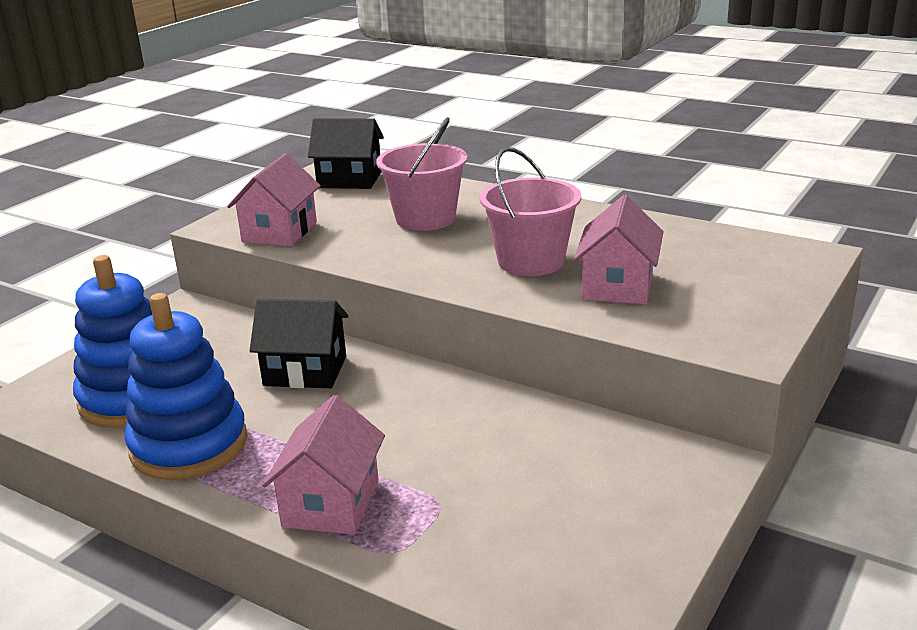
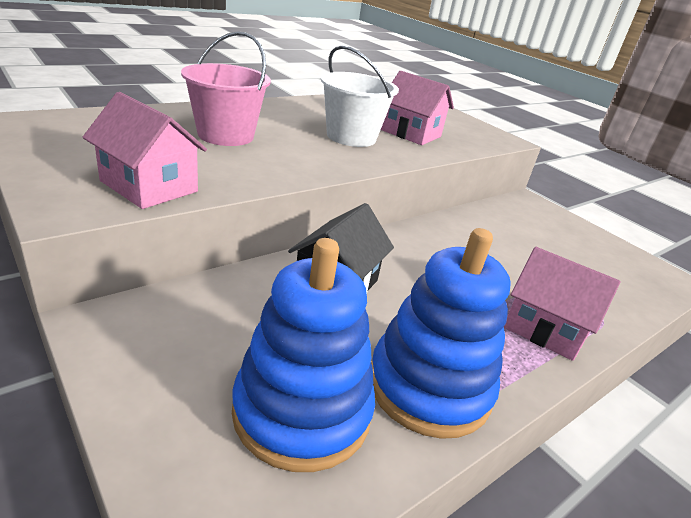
camera: 75 degrees left, 5 degrees up
(349, 180) = (73, 127): black house -> none
(531, 261) = (351, 137): pink bucket -> white bucket

